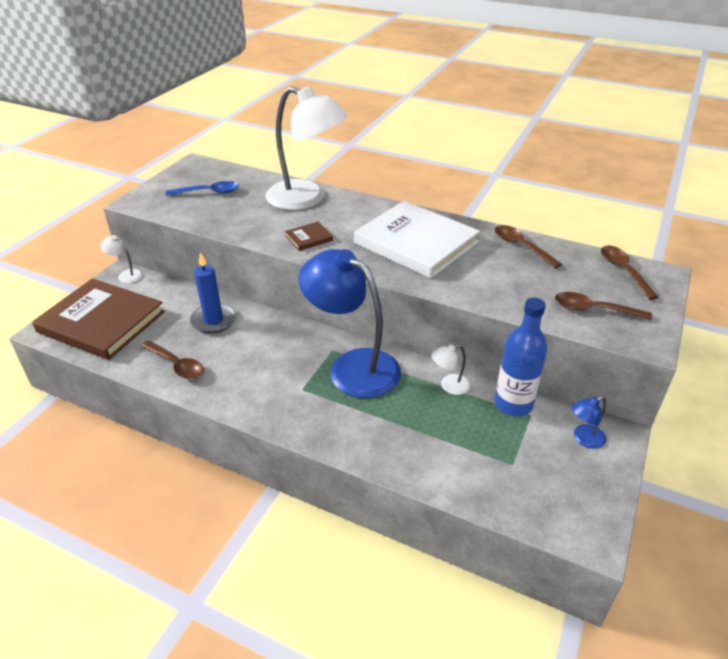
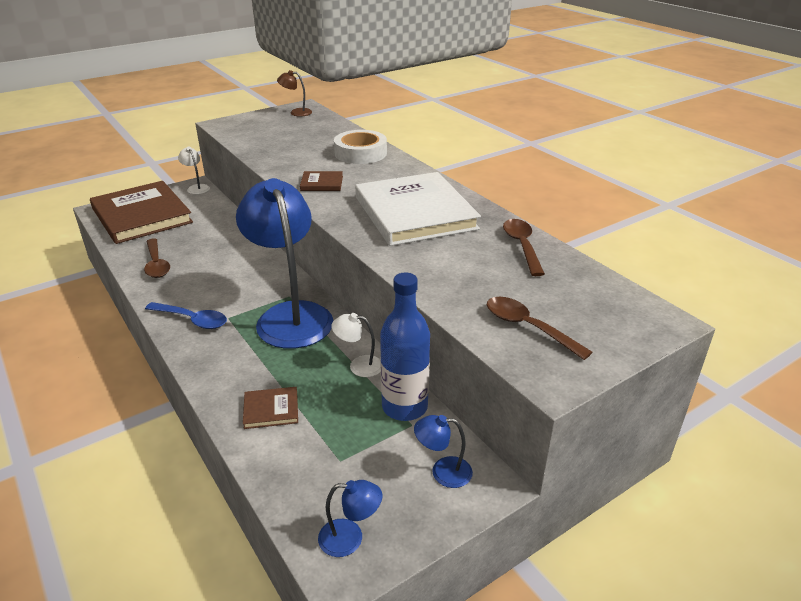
camera: 30 degrees right, 5 degrees down
(196, 171) = (296, 112): none -> brown lamp
(208, 192) = (285, 129): blue spoon -> blue spoon (192, 320)
(213, 320) = (221, 241): blue candle -> none
(306, 199) = (360, 153): white lamp -> white tape
(423, 450) = (271, 409): none -> brown book
(576, 514) = (350, 538): none -> blue lamp
(623, 271) = (615, 303): brown spoon -> none

